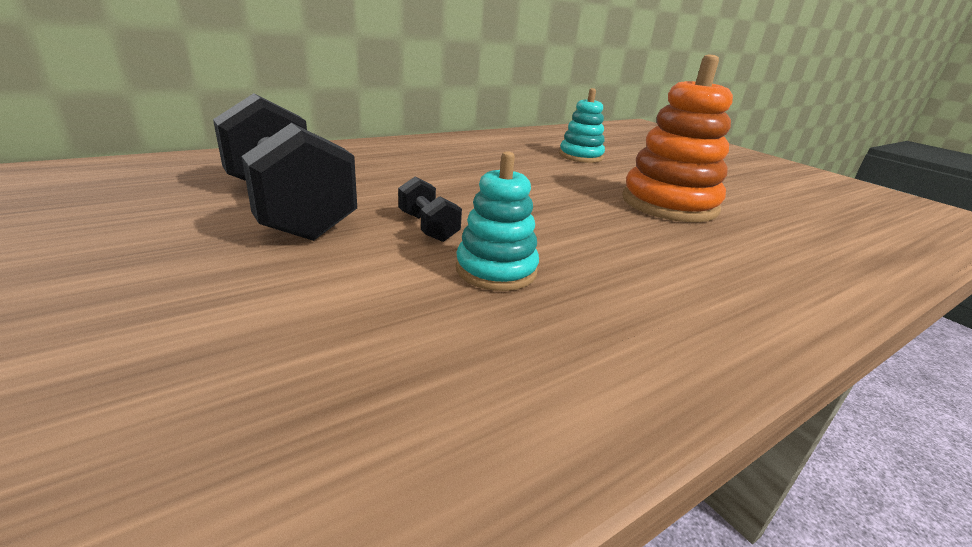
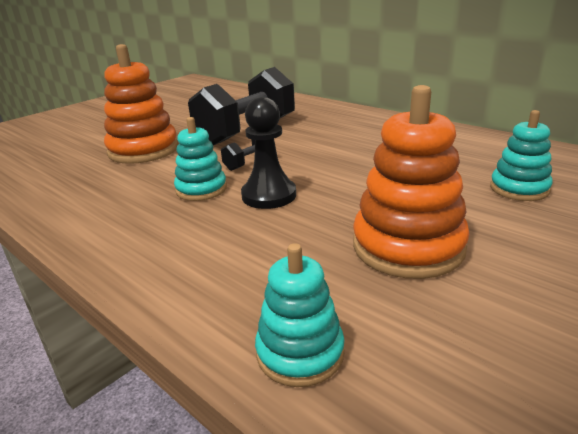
camera: 80 degrees right, 0 degrees up
(230, 308) = (143, 150): none -> orange stacking toy
(544, 233) = (269, 195): none -> black pawn
(833, 269) = (300, 353): none -> turquoise stacking toy

